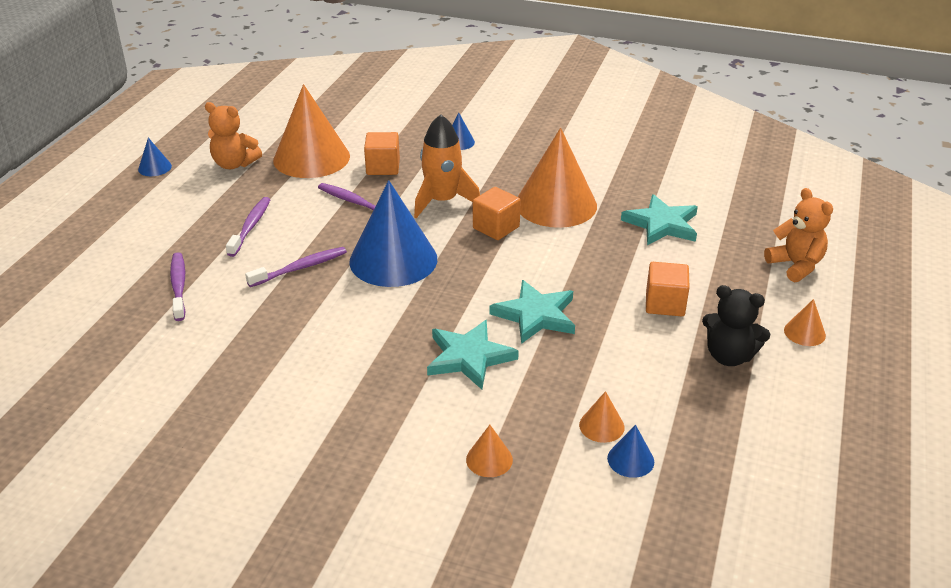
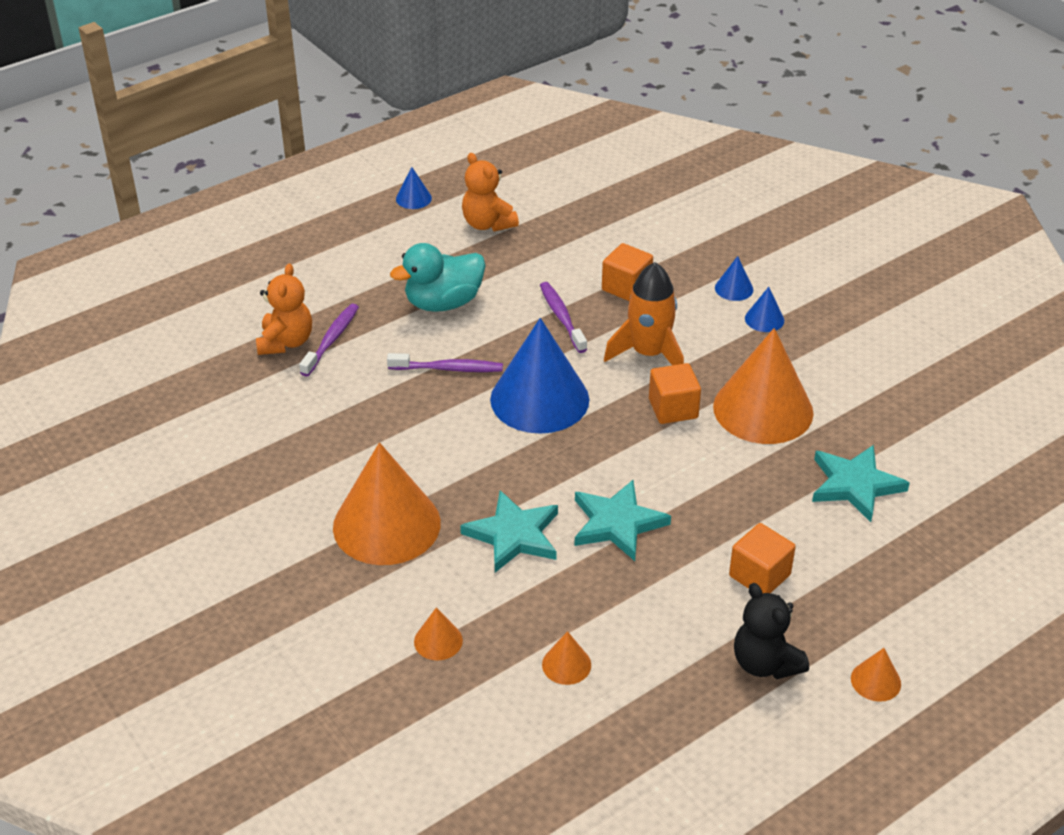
camera: 35 degrees right, 5 degrees up
(251, 226) = (443, 303): purple toothbrush -> turquoise duck
(311, 158) = (566, 246): orange cone -> orange cone (386, 525)
(630, 460) = (559, 710): blue cone -> blue cone (764, 319)
(795, 265) = (955, 604): orange teddy bear -> orange teddy bear (286, 342)

